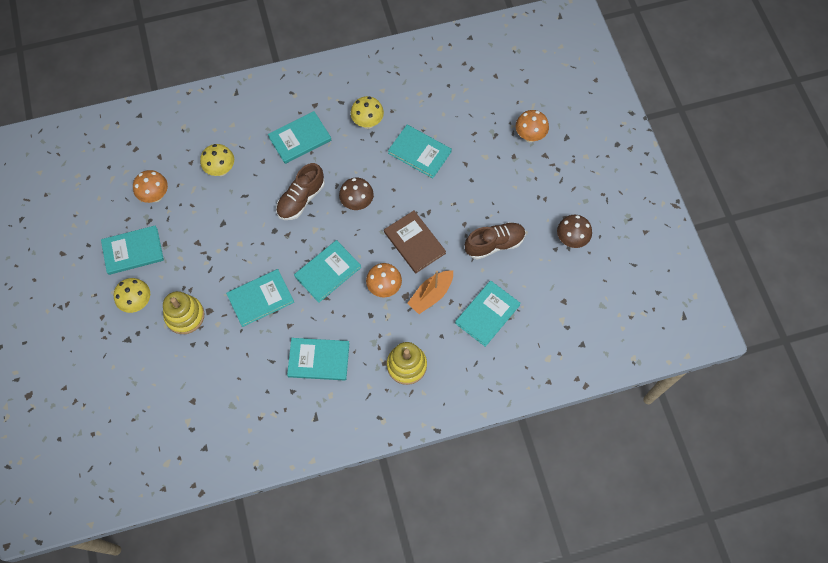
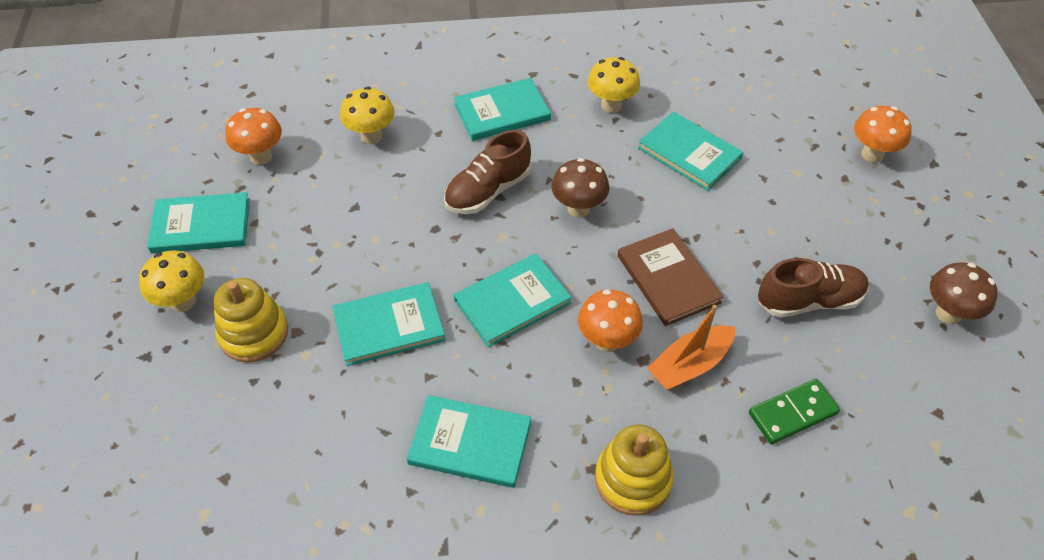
camera: 10 degrees right, 15 degrees down
(487, 314) = (792, 413): turquoise book -> green domino

